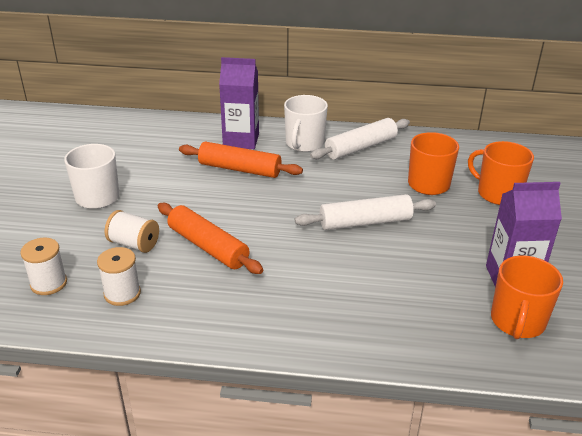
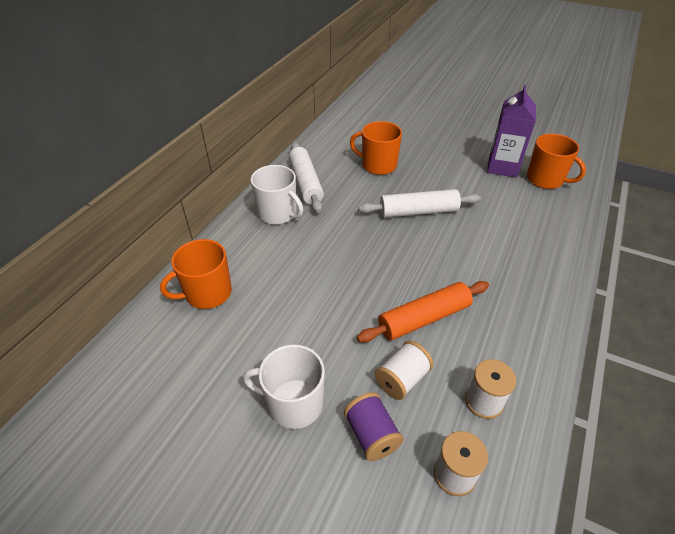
camera: 70 degrees left, 10 degrees up
(77, 237) = (372, 435): none -> purple spool
(240, 169) = (299, 267): orange rolling pin -> none
(241, 140) = (244, 254): purple carton -> none
(365, 222) = (418, 211): white rolling pin -> white rolling pin turned 75 degrees clockwise
(498, 193) = (405, 140): orange mug -> orange mug (207, 293)

